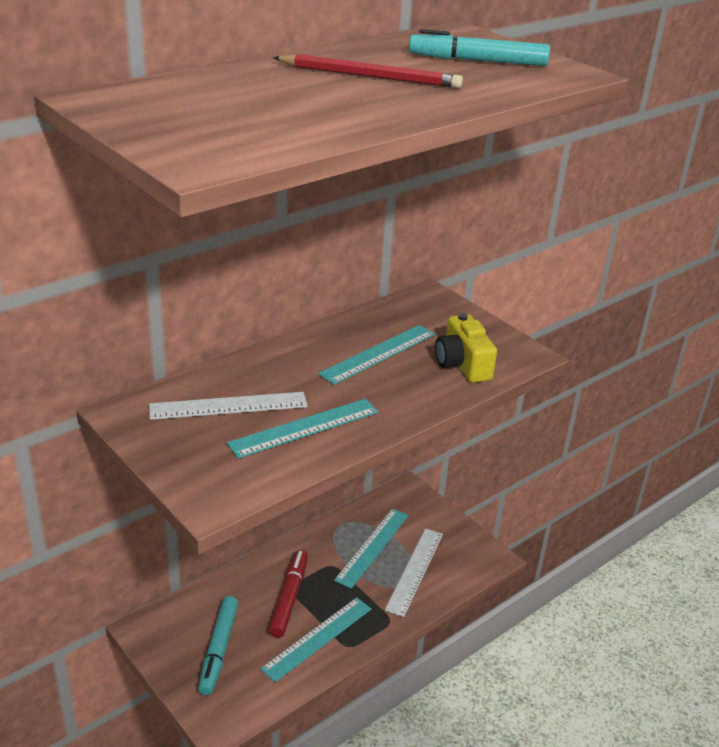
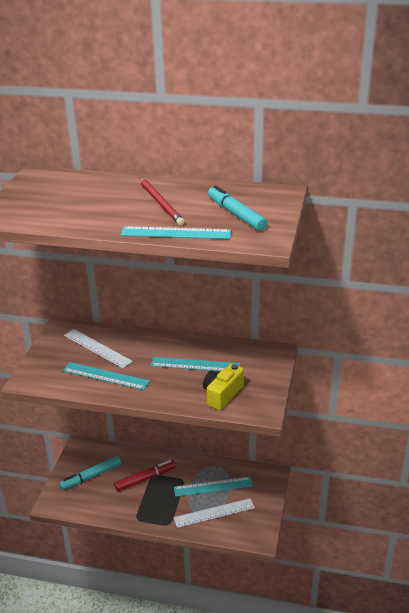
camera: 55 degrees right, 0 degrees up
(318, 638) = (130, 504): turquoise ruler -> turquoise ruler (176, 233)

